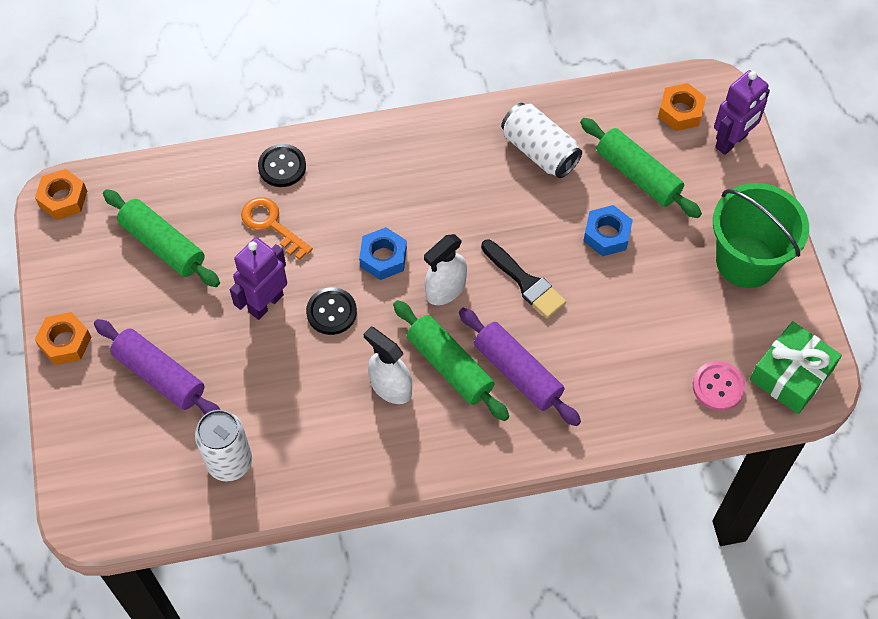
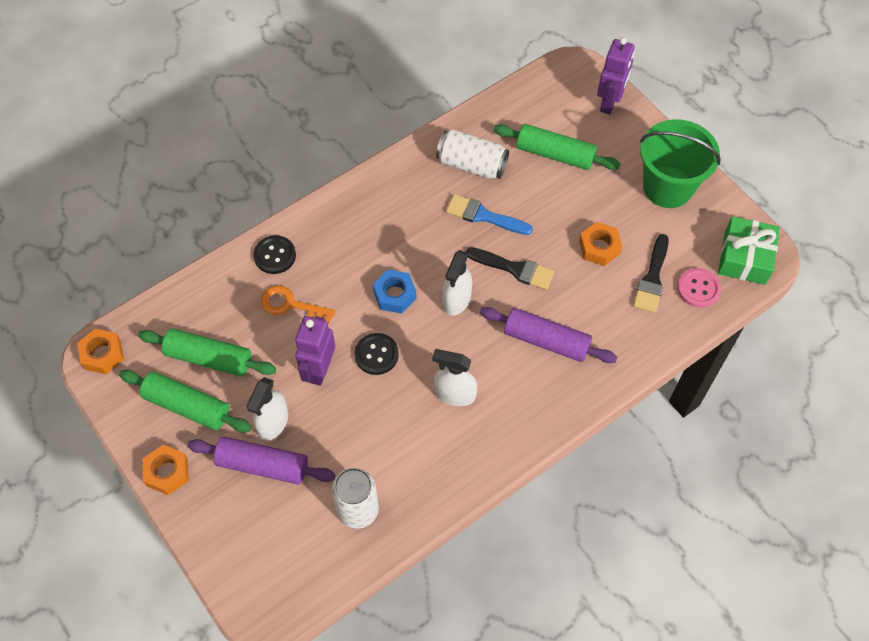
camera: 25 degrees left, 0 degrees up
(192, 336) = (273, 422): none -> white spray bottle
(449, 366) = (492, 358): green rolling pin -> green rolling pin (187, 406)
(523, 212) = (484, 216): none -> blue brush
(606, 235) = (556, 208): blue nut -> none
(672, 354) = (652, 278): none -> black brush
(680, 111) = (560, 94): orange nut -> orange nut (599, 247)

